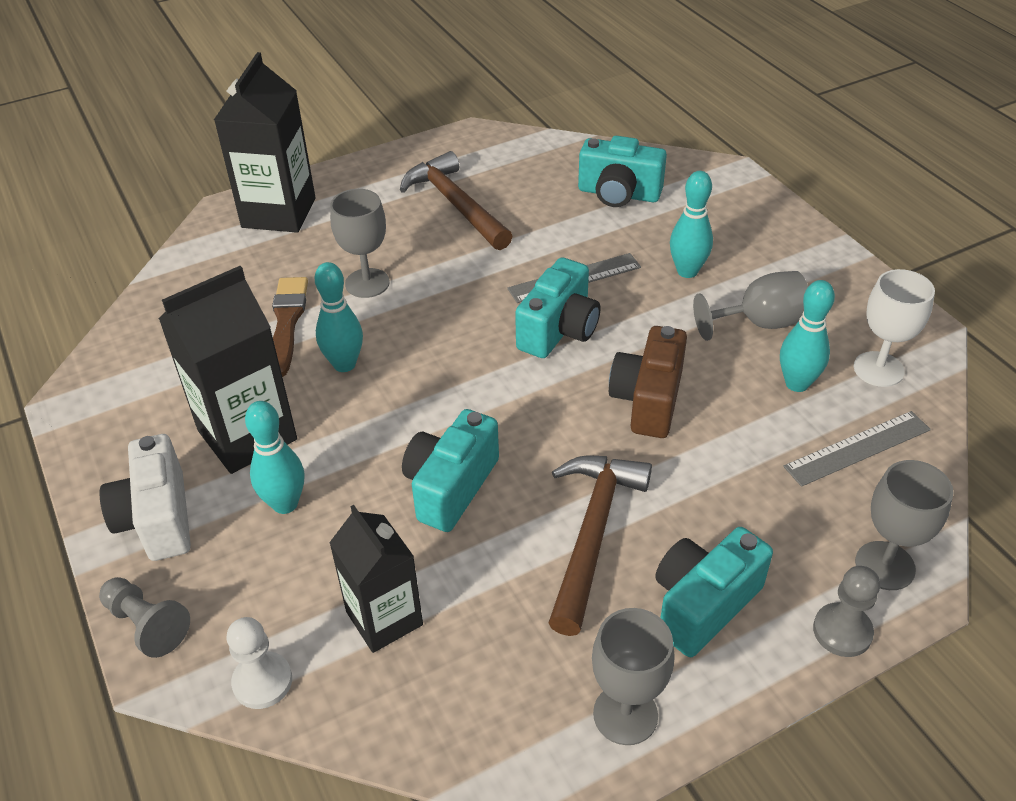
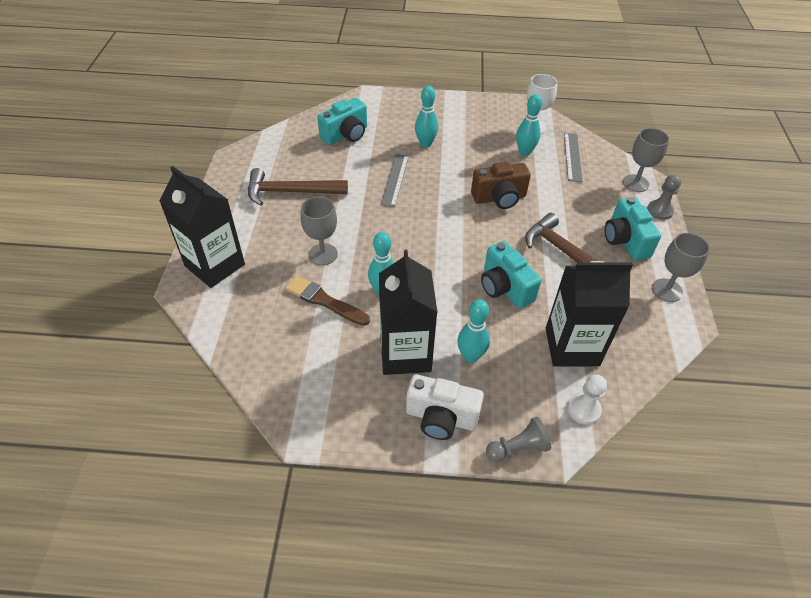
camera: 60 degrees left, 5 degrees up
(384, 618) = (572, 347): black carton -> black carton, size x1.51
(559, 330) = (428, 202): turquoise camera -> none
(648, 400) = (499, 198): brown camera -> brown camera turned 60 degrees counterclockwise
(759, 323) = (479, 142): grey goblet -> none

